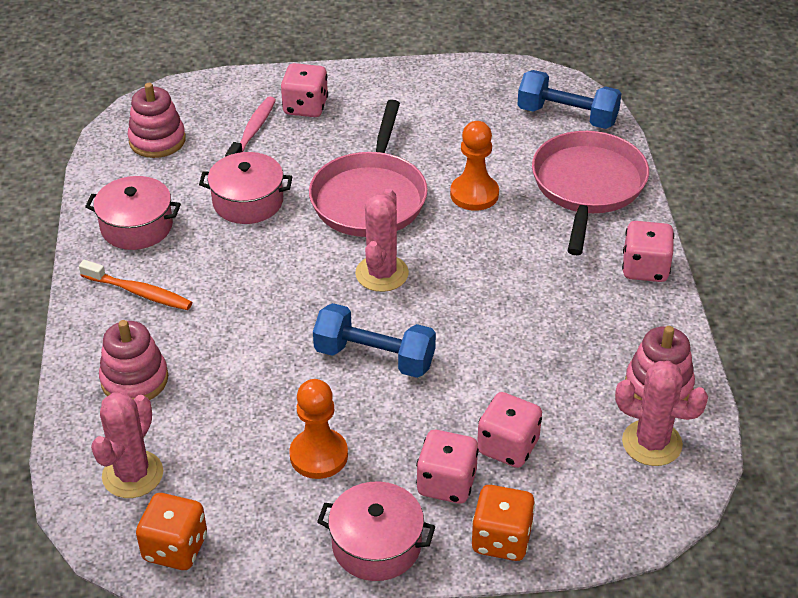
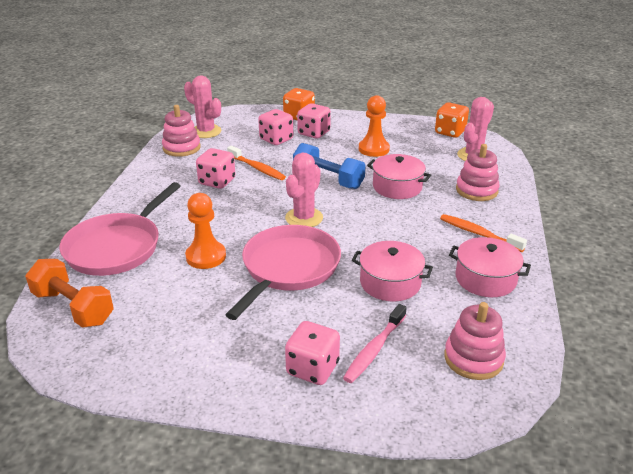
camera: 165 degrees left, 10 degrees down
(376, 545) = (355, 122): pink pot -> pink pot (397, 187)
(499, 360) = (257, 168): none -> orange toothbrush
(567, 116) = (73, 307): blue dumbbell -> orange dumbbell
(645, 268) = (132, 194): pink dice -> pink dice (217, 182)

